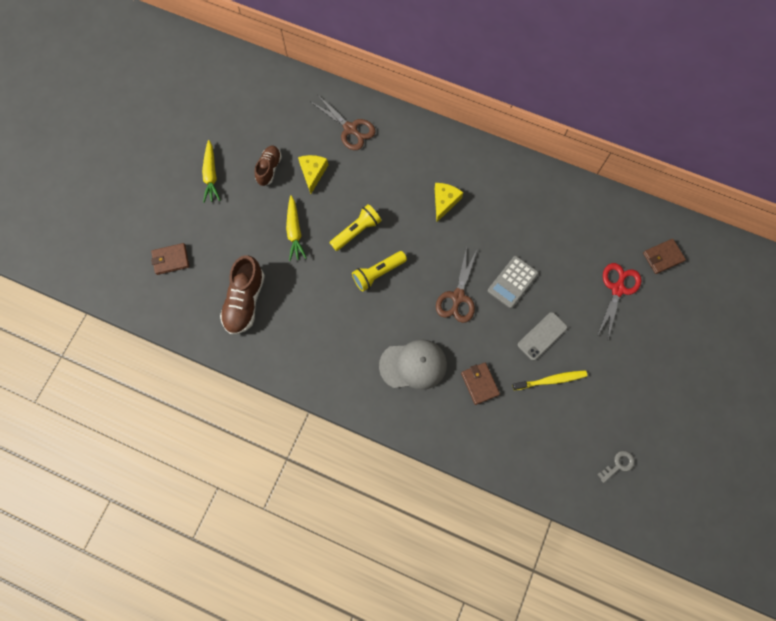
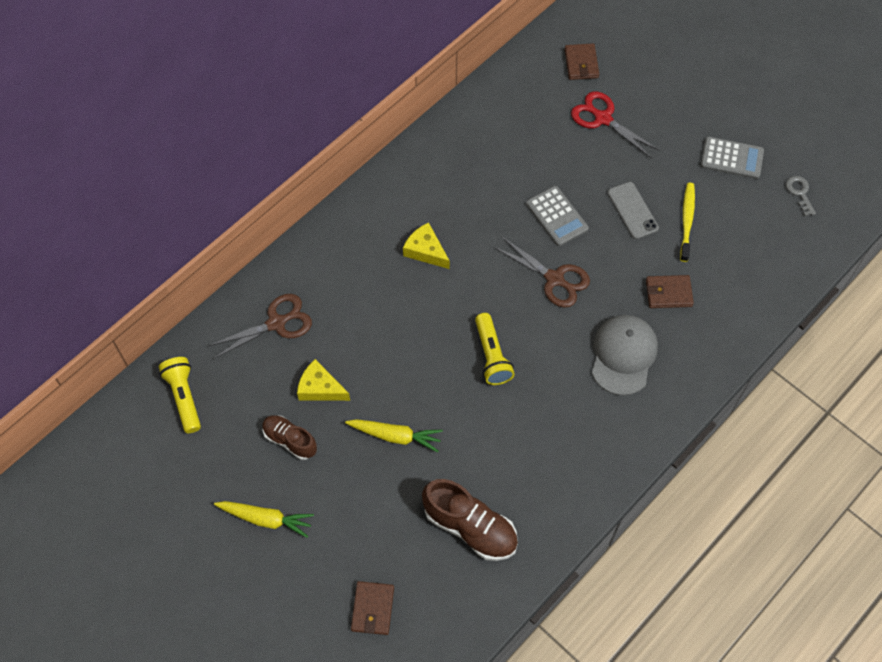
camera: 70 degrees left, 10 degrees down
(356, 231) = (425, 362): yellow flashlight -> yellow flashlight (184, 397)
(627, 400) = (732, 158): none -> grey calculator

